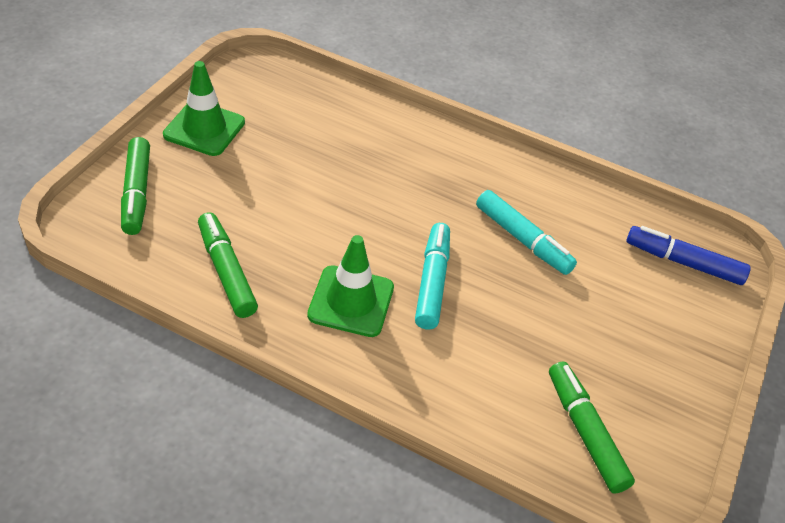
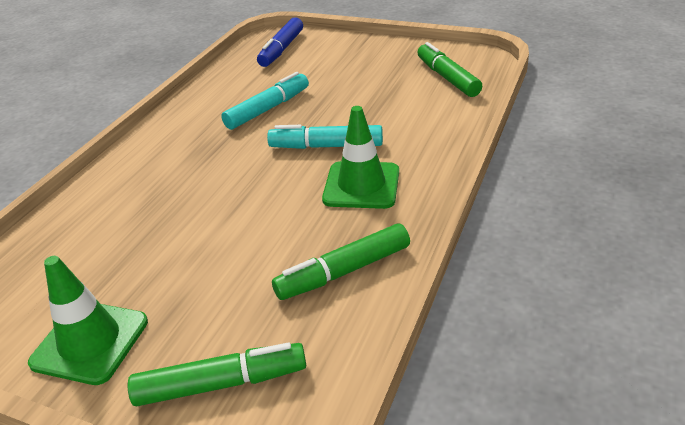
camera: 85 degrees left, 10 degrees down
(585, 432) = (447, 78): green marker -> green marker turned 90 degrees clockwise

